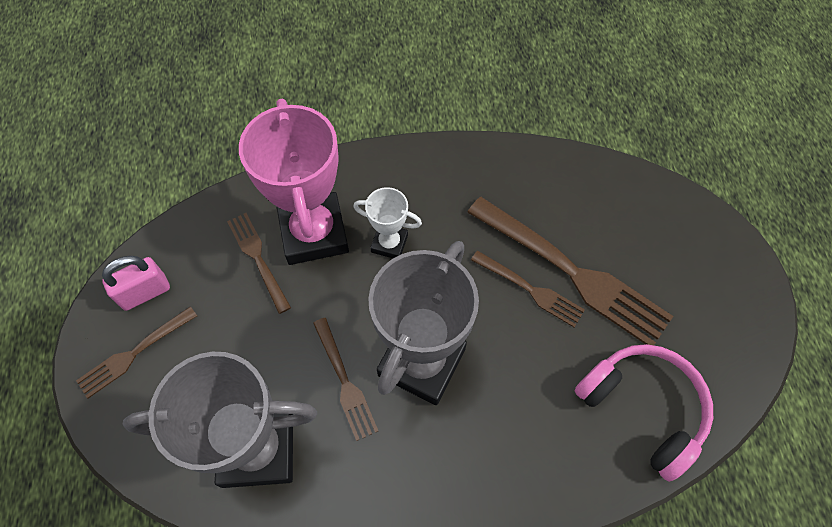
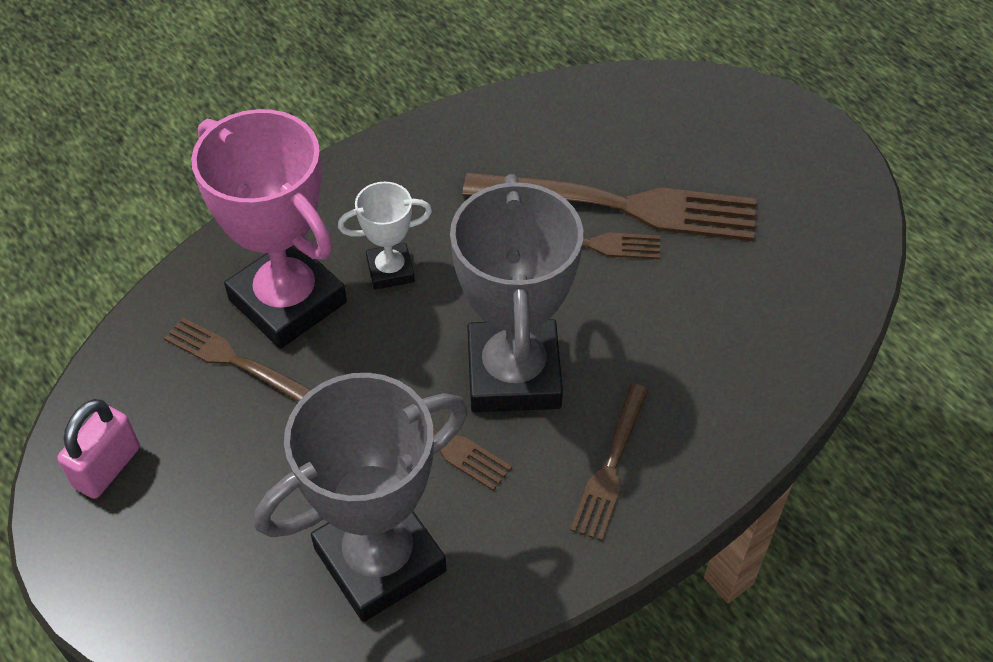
camera: 30 degrees left, 10 degrees down
(134, 354) = (142, 541): brown fork -> brown fork (610, 467)
(643, 408) = (782, 302): pink headphones -> none

